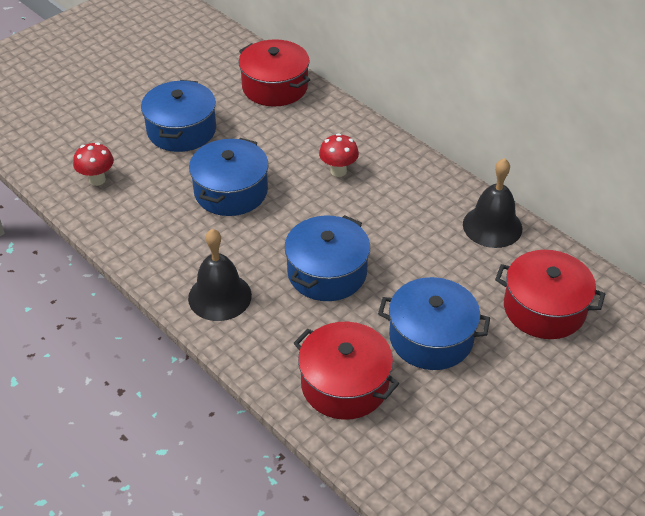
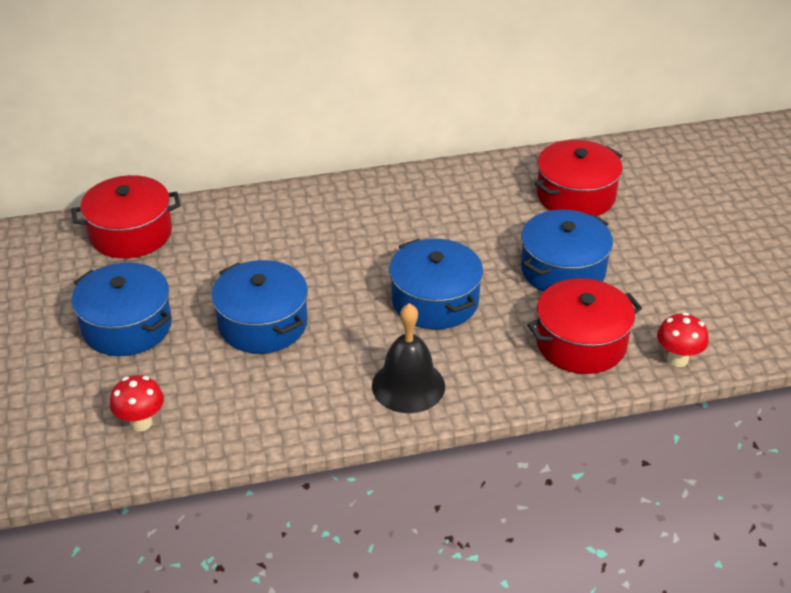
camera: 60 degrees left, 5 degrees down
(338, 171) = (303, 240): red mushroom -> red mushroom (677, 359)
(492, 226) = (459, 181): black bell -> none

